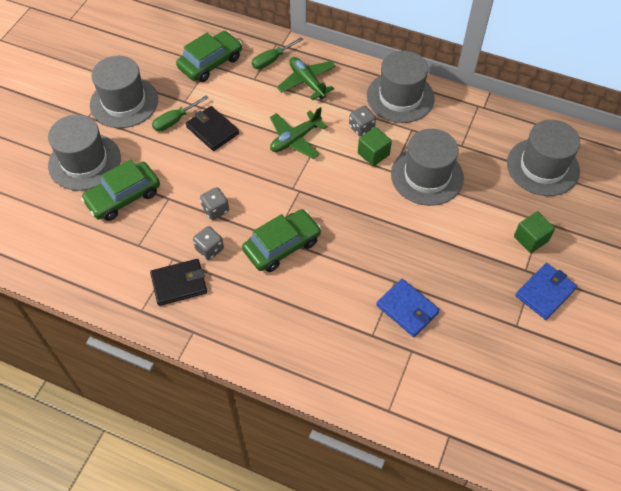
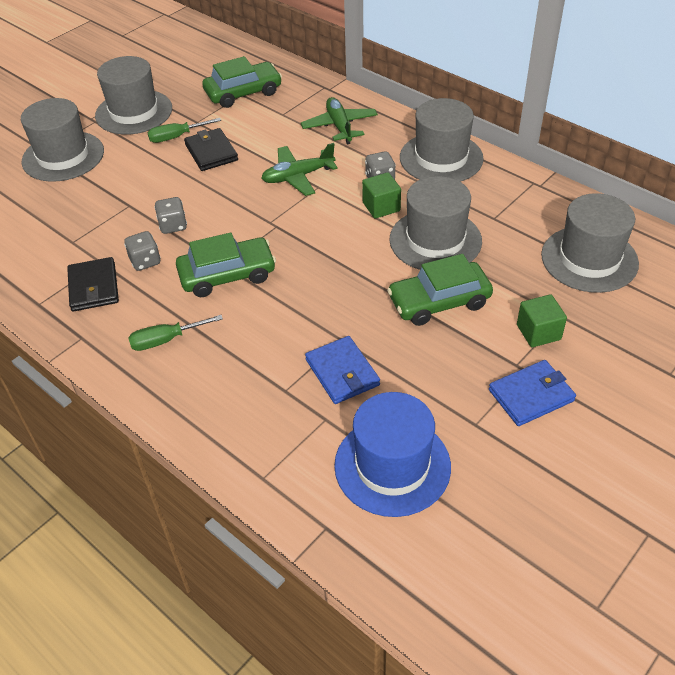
camera: 20 degrees right, 10 degrees down
(123, 197) = (83, 195): green car -> green car (439, 302)
(179, 283) = (93, 287): black wallet -> black wallet turned 75 degrees clockwise
(272, 60) = (311, 101): green screwdriver -> green screwdriver (166, 340)
(474, 375) = (392, 465): none -> blue hat

